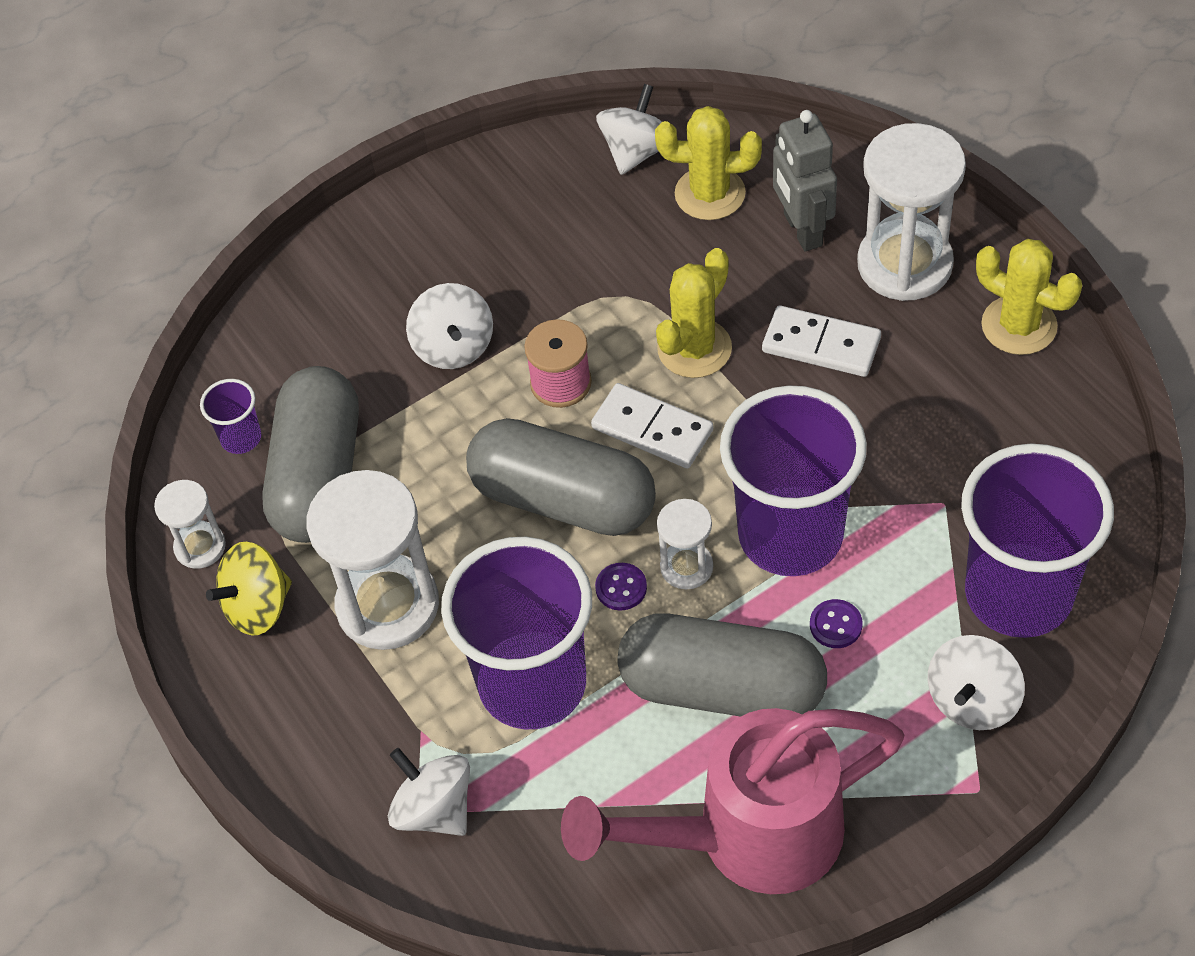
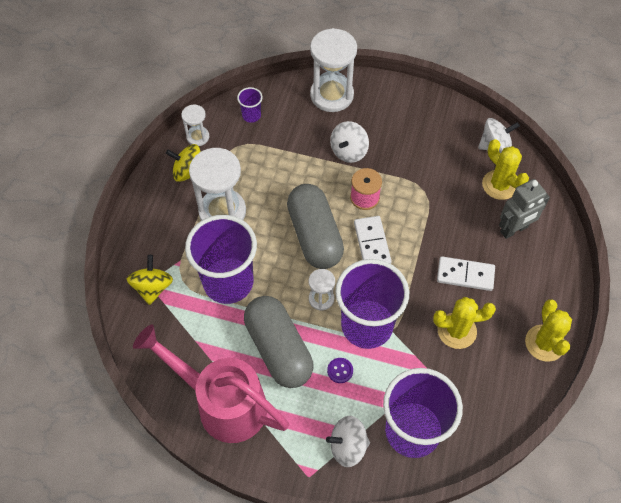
camera: 45 degrees right, 5 degrees up
(318, 476) = (257, 150): grey capsule -> none
(434, 809) = (153, 287): white spinning top -> yellow spinning top
(621, 588) = (293, 282): purple button -> none
(694, 348) = (422, 231): yellow cactus -> yellow cactus (457, 331)
(802, 230) = (514, 229): grey robot -> grey robot turned 150 degrees counterclockwise
(821, 345) = (465, 275): white domino -> white domino turned 60 degrees counterclockwise
(904, 264) = (534, 278): white hourglass -> white hourglass (332, 95)

